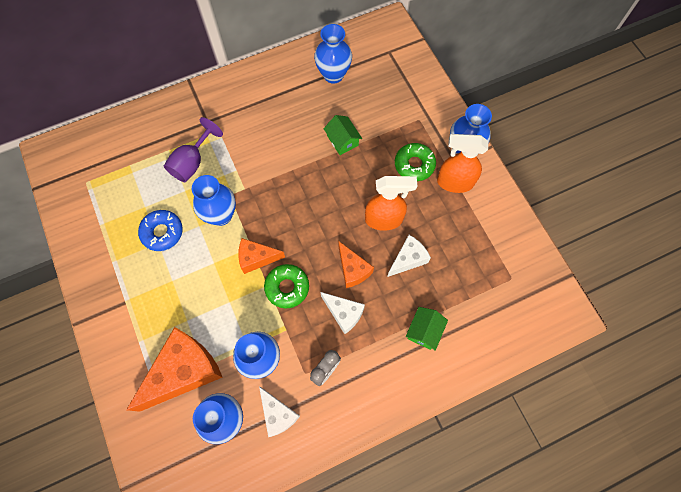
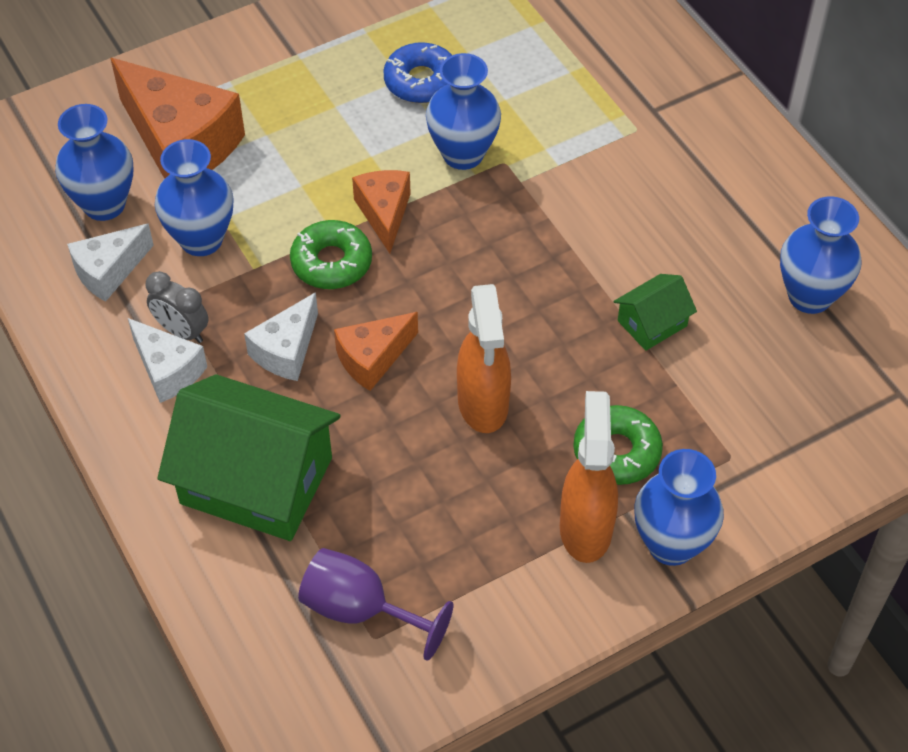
camera: 85 degrees right, 15 degrees down
(192, 162) = (563, 101): purple goblet -> purple goblet (360, 610)
(408, 259) = (401, 448): white cheese -> white cheese (168, 370)
(424, 331) = (256, 480): green house -> green house, size x2.13

